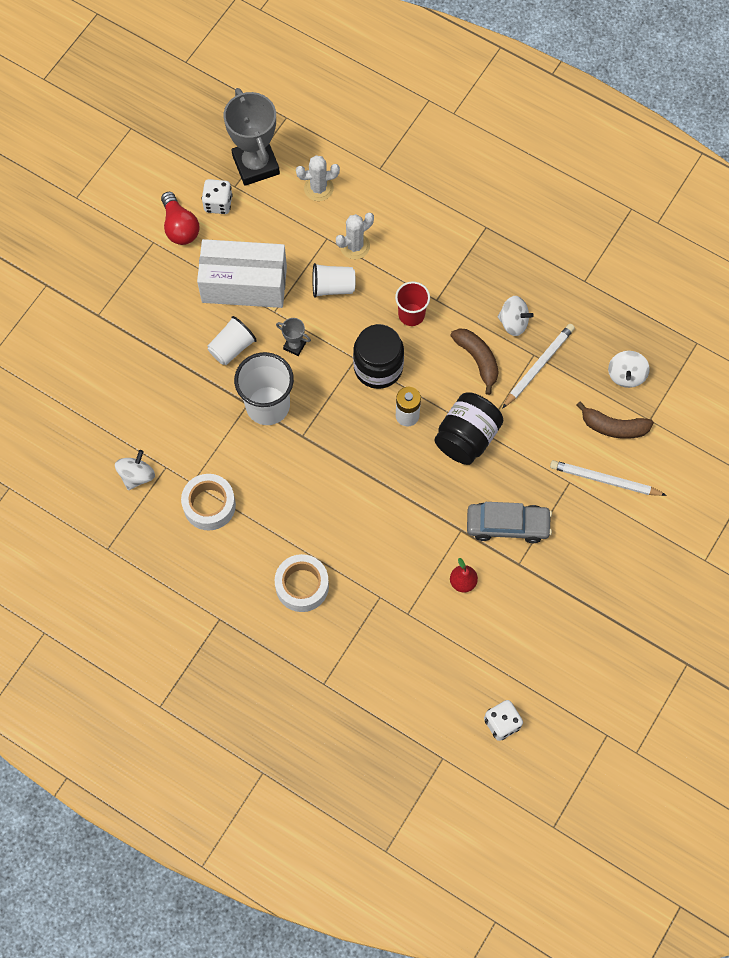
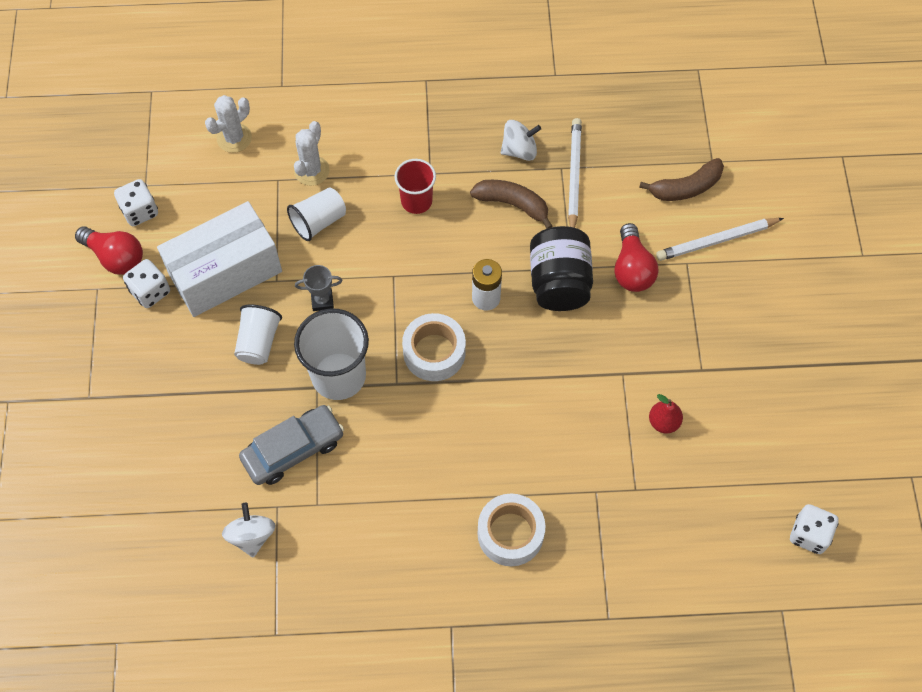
camera: 35 degrees left, 5 degrees down
(186, 266) = (150, 291): none -> white dice
(209, 505) = (352, 515): white tape -> white tape (434, 352)
(256, 165) = (152, 152): grey trophy -> none
(378, 367) = (422, 270): black jar -> none
(507, 525) = (662, 340): grey car -> grey car (293, 450)
(526, 461) = (632, 269): none -> red light bulb
(626, 375) = (659, 135): white spinning top -> none

